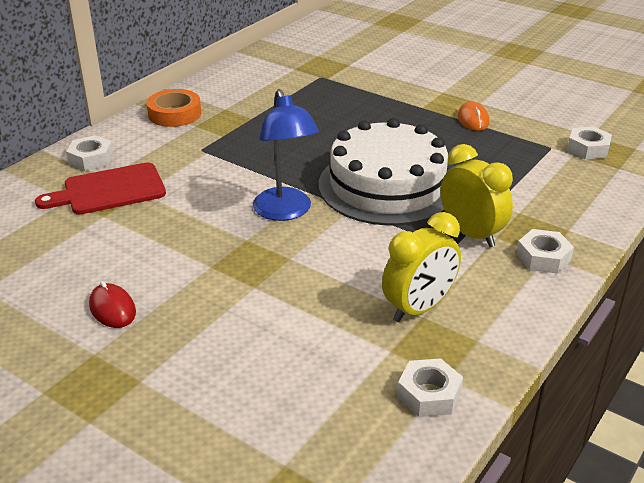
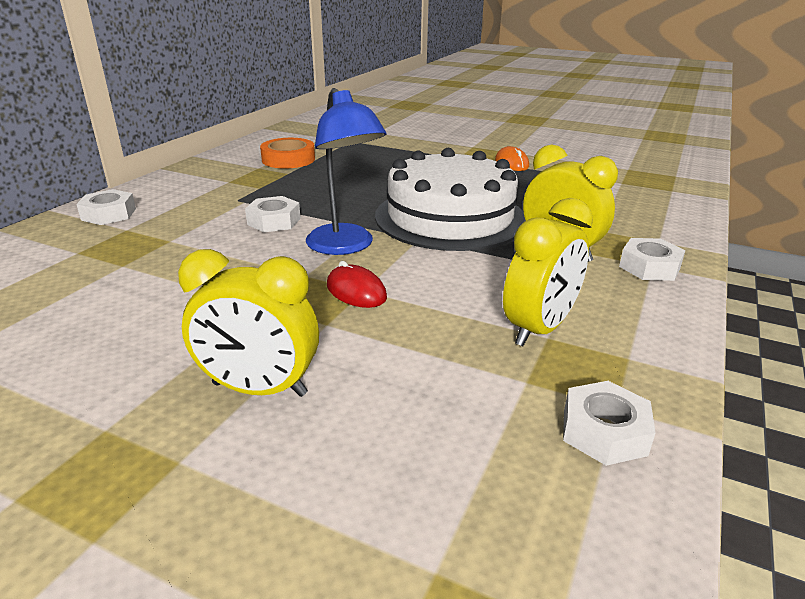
camera: 10 degrees left, 5 degrees down
(109, 190) = (130, 240): red cutting board -> none
(112, 309) = (134, 366): red mouse -> red mouse (356, 291)
(174, 114) = (204, 174): orange tape -> orange tape (288, 159)
(197, 336) = (259, 389): none -> yellow clock
(588, 148) = (632, 178): white nut -> white nut (274, 221)

